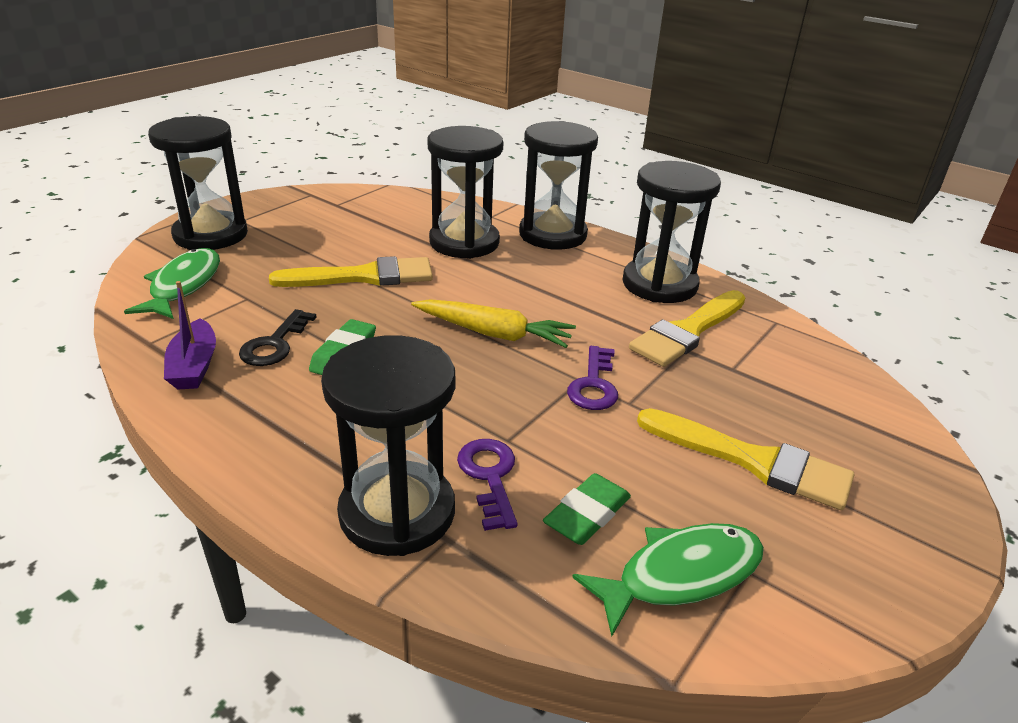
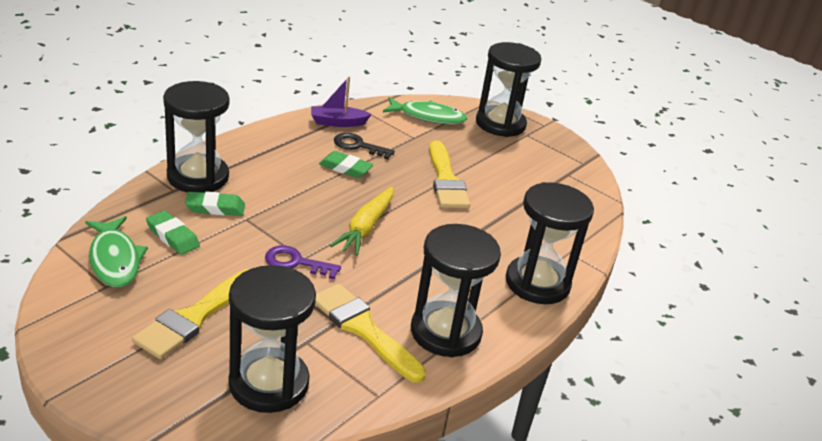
camera: 90 degrees right, 0 degrees up
(464, 242) = (510, 230): black hourglass -> black hourglass (269, 383)
(489, 476) = (215, 208): purple key -> green eraser

